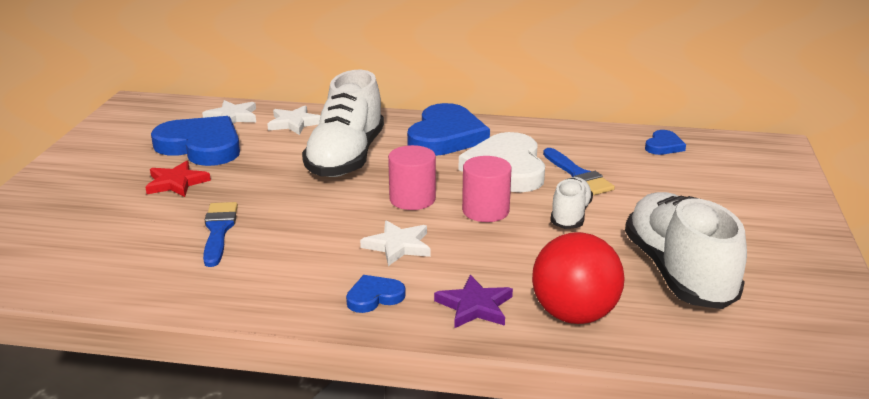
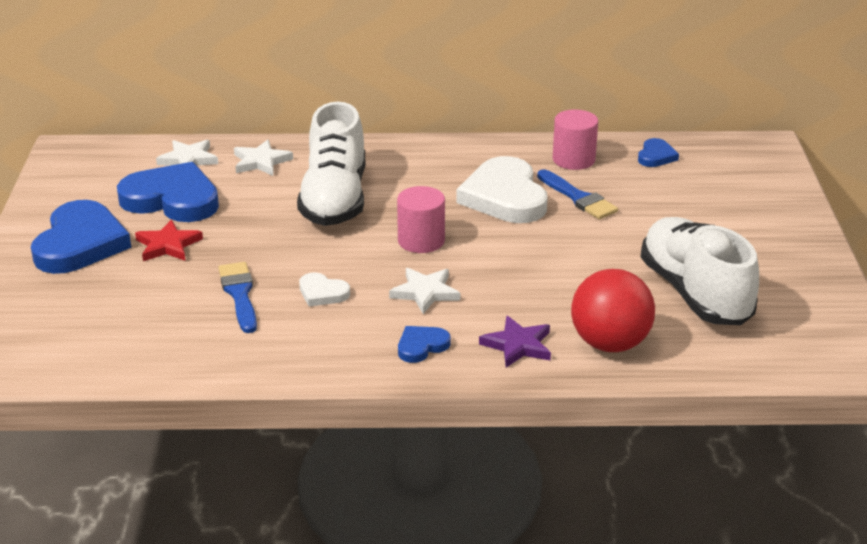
camera: 10 degrees left, 5 degrees up
(298, 237) = (322, 293): none -> white heart
(446, 136) = (430, 164): blue heart -> blue heart (80, 243)
(485, 211) = (498, 246): pink cylinder -> pink cylinder (573, 159)
(570, 215) = (581, 244): white shoe -> none

